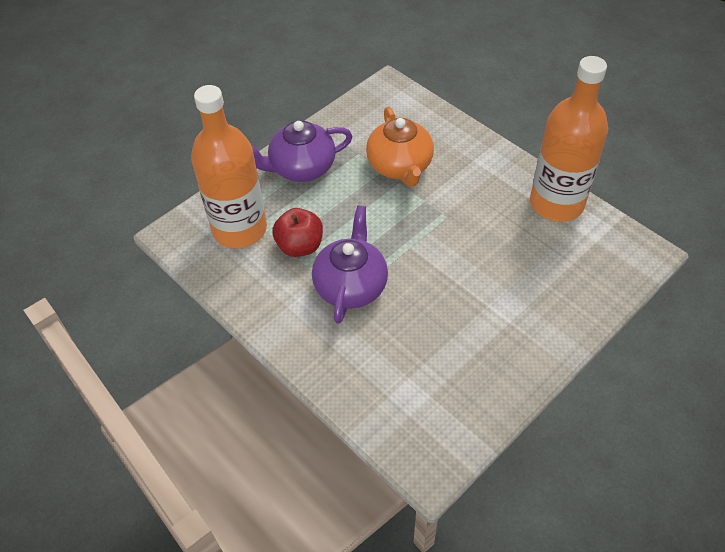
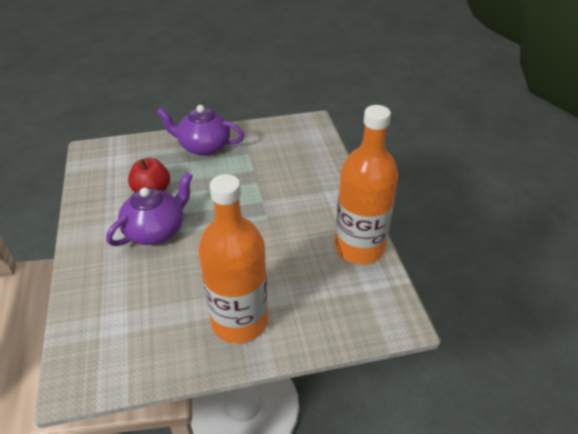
camera: 30 degrees right, 10 degrees down
(240, 229) = (128, 164): orange bottle -> orange bottle (239, 321)
(400, 166) = (268, 172): orange teapot -> none

